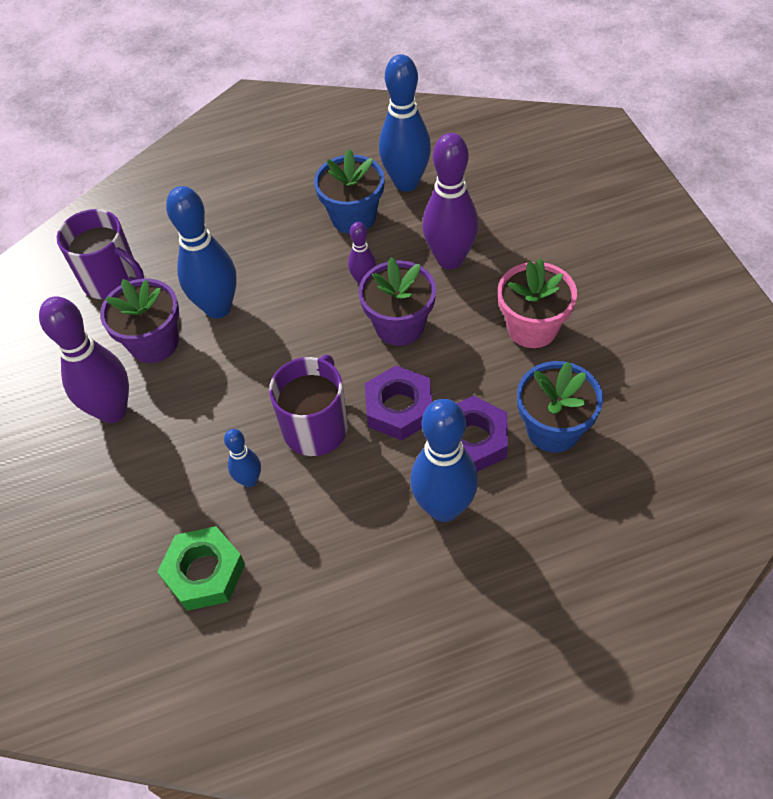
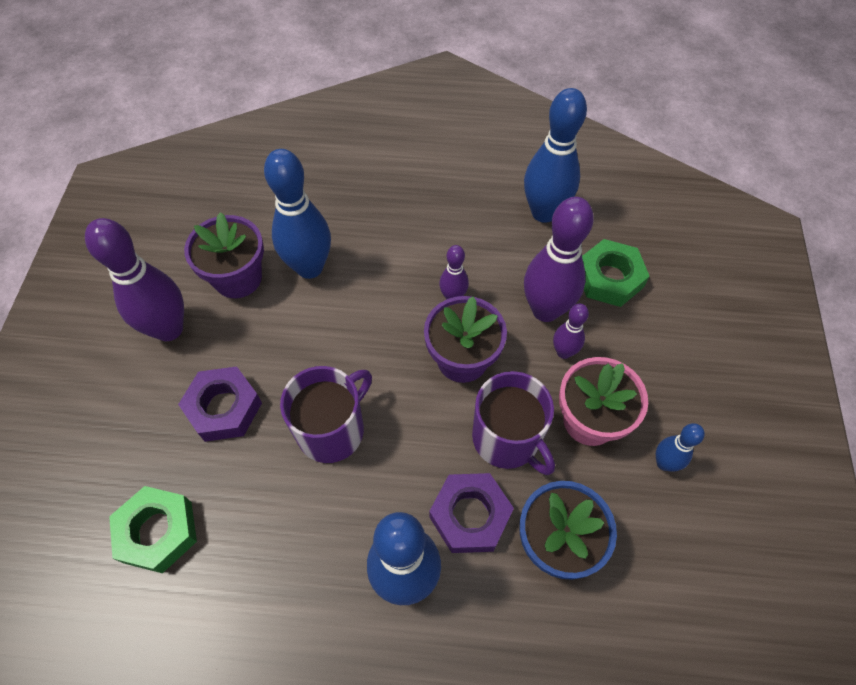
camera: 20 degrees right, 5 degrees up
(112, 279) = (236, 201): purple mug -> purple mug (507, 439)
(249, 480) = (245, 456): blue bowling pin -> blue bowling pin (664, 463)
(353, 217) = (476, 228): blue flower pot -> none
(399, 408) = (418, 447): purple nut -> purple nut (224, 408)
(483, 285) = (563, 352): none -> purple bowling pin
(491, 213) = (609, 278): none -> green nut

